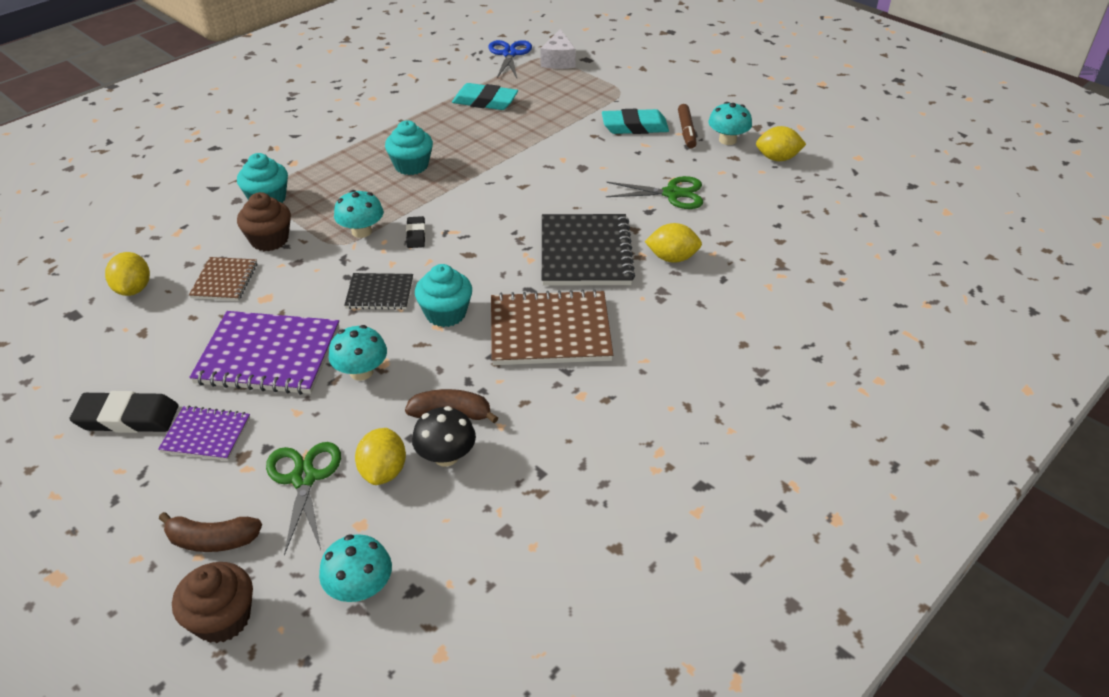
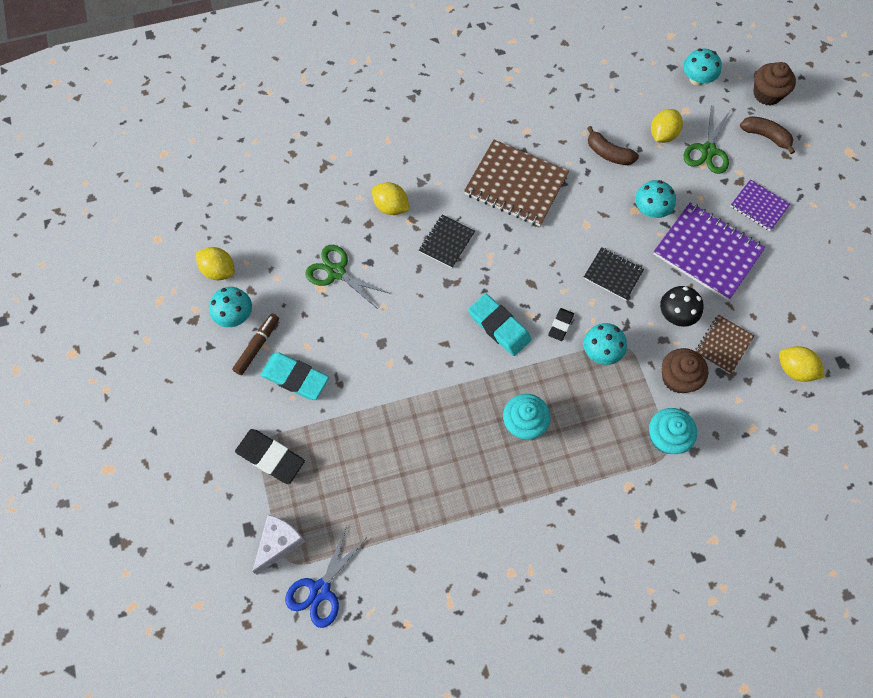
camera: 150 degrees left, 25 degrees up
(127, 417) = (806, 242): black eraser -> black eraser (270, 457)
(133, 289) = (794, 369): yellow lemon -> yellow lemon turned 75 degrees counterclockwise
(445, 313) = (575, 232): turquoise cupcake -> none
(446, 456) = (624, 128): black mushroom -> black mushroom (676, 314)
(485, 101) = (402, 499): turquoise eraser -> turquoise eraser (499, 326)
(585, 253) = (446, 242): black notebook -> black notebook, size x0.55

